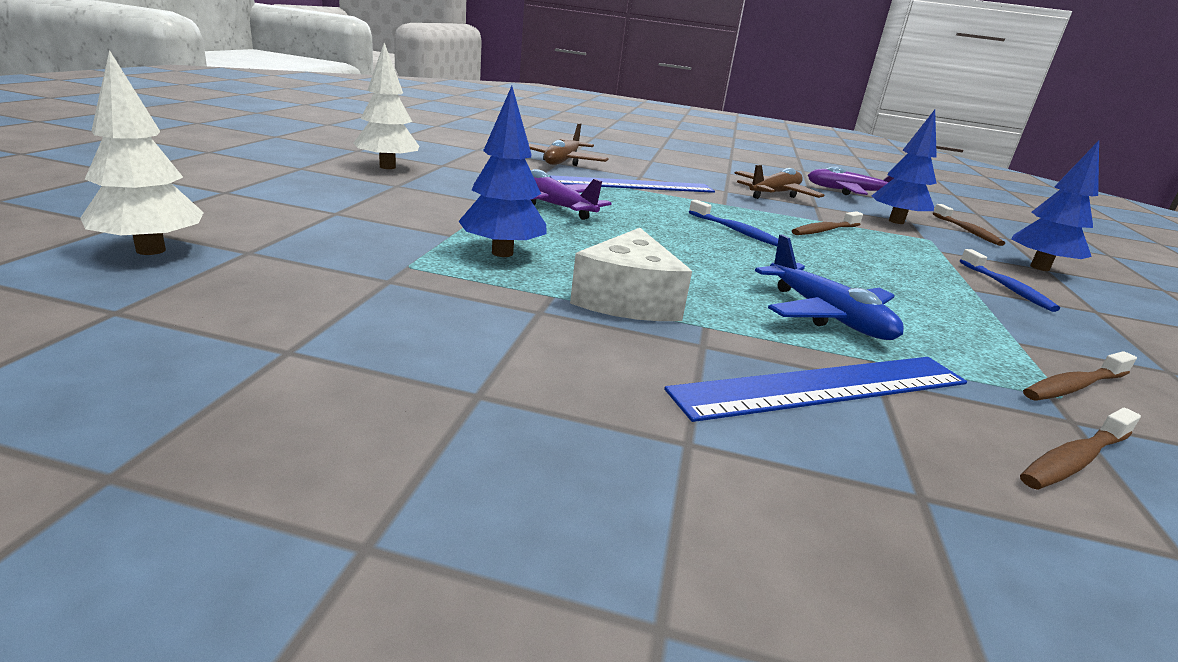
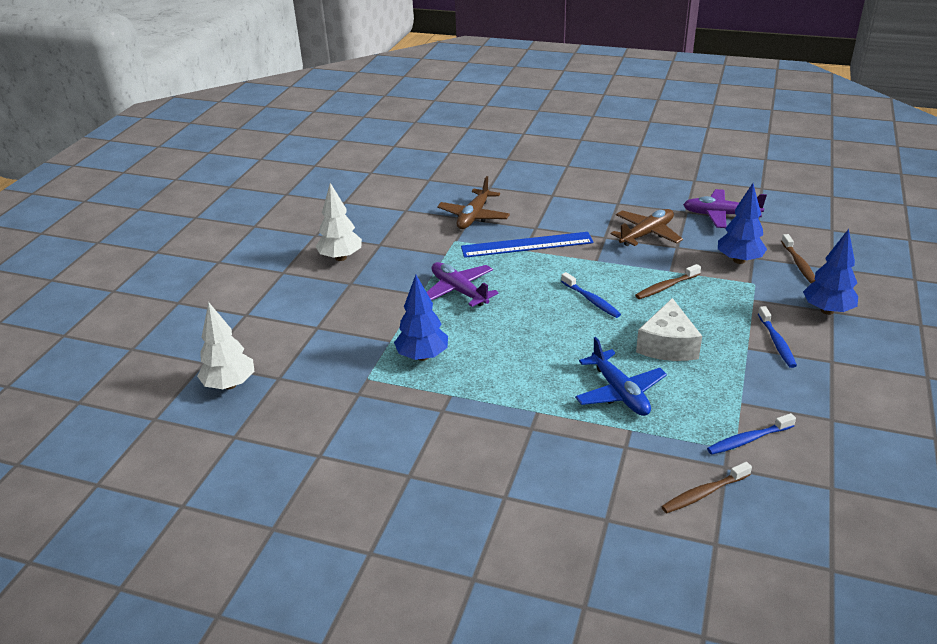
camera: 10 degrees right, 10 degrees up
(628, 299) = (495, 393): white cheese -> white cheese (667, 345)
(824, 386) = (589, 454): blue ruler -> none
(1073, 386) = (748, 440): brown toothbrush -> blue toothbrush

